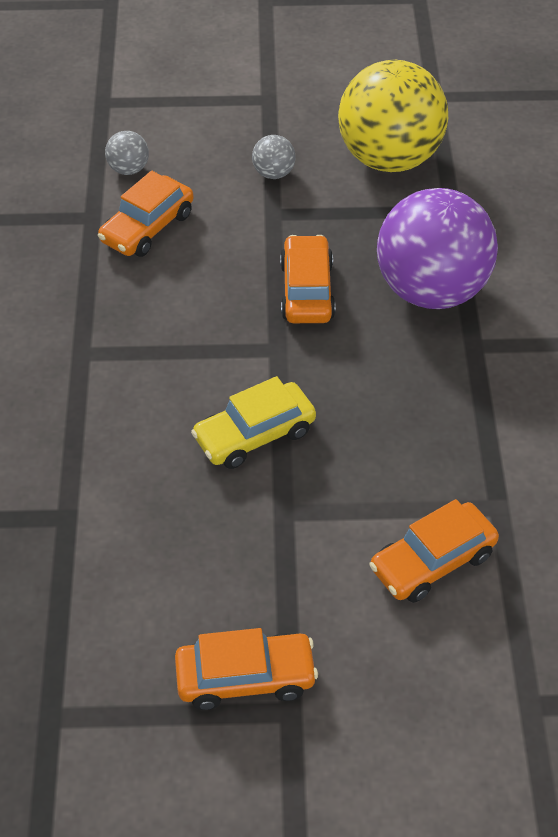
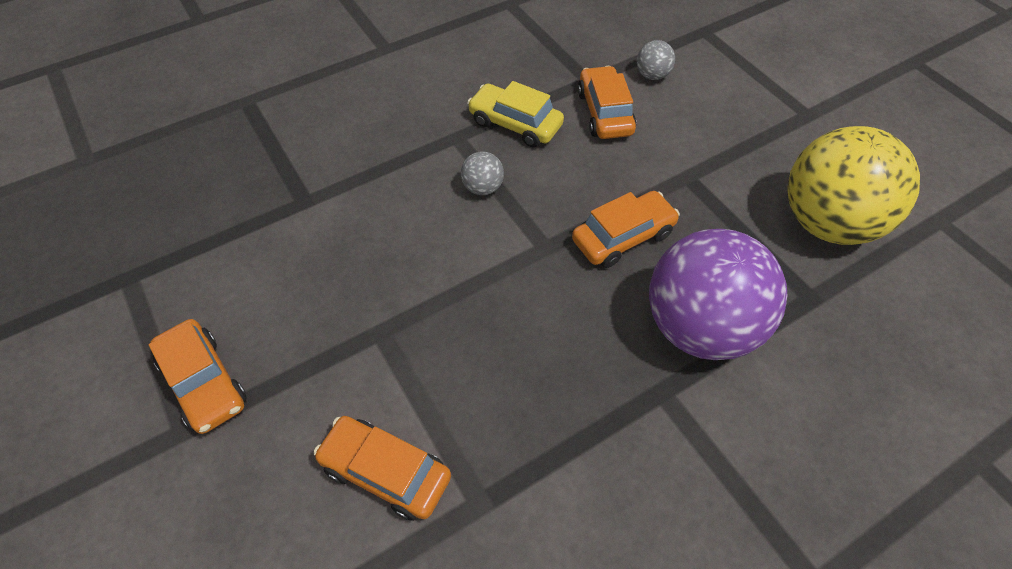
camera: 60 degrees right, 5 degrees up
(147, 227) = (604, 113): orange car -> orange car turned 75 degrees clockwise
(254, 435) = (446, 274): yellow car -> yellow car (515, 124)
(273, 173) = (730, 156): grey ball -> grey ball (483, 188)

